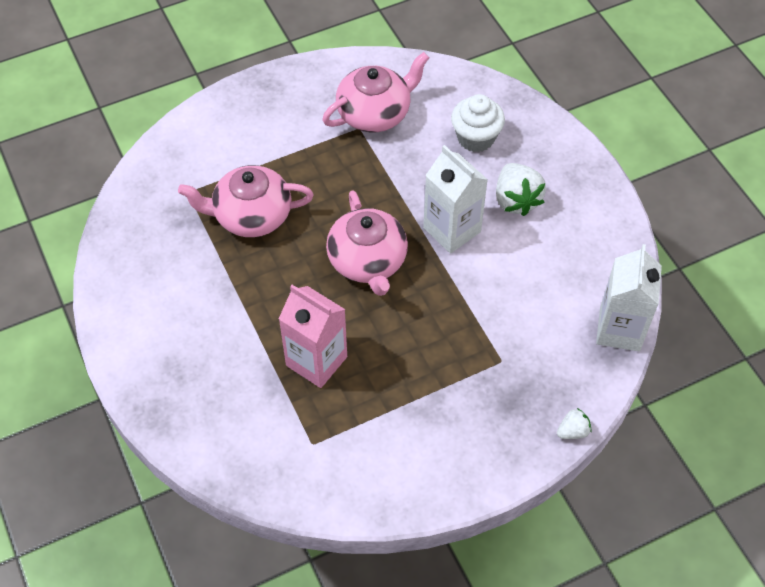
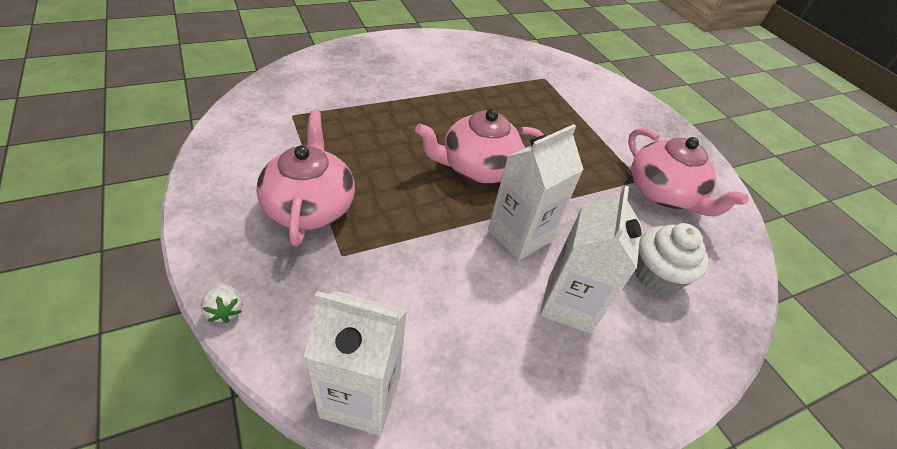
camera: 85 degrees right, 10 degrees down
(251, 216) = (524, 105): pink teapot -> pink teapot (310, 206)
(316, 361) = (372, 125): pink carton -> none
(516, 200) = (569, 304): white strawberry -> white carton

